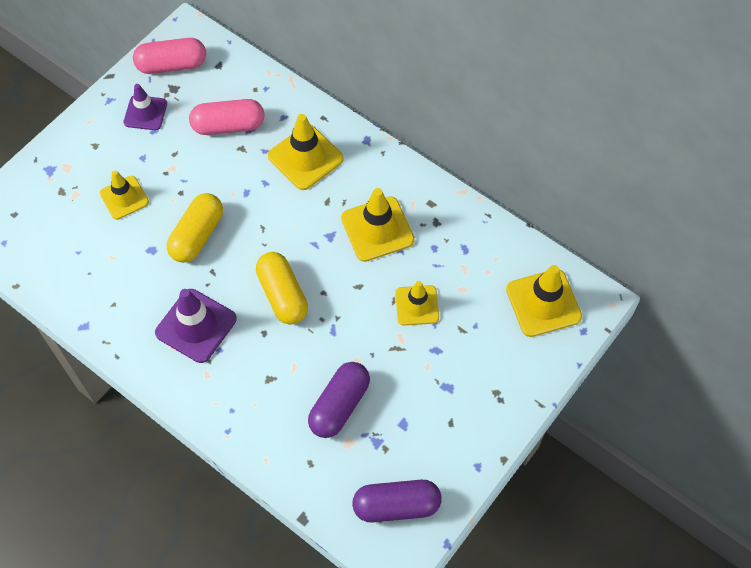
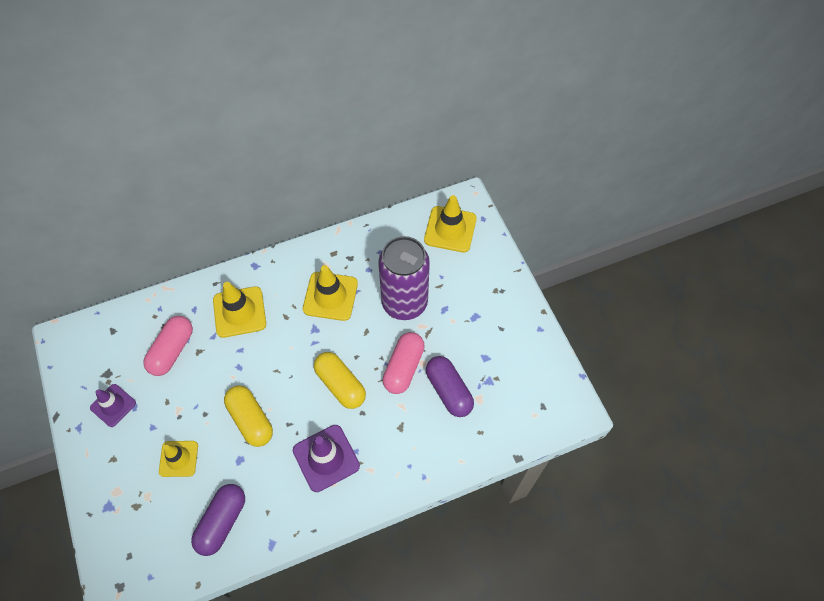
camera: 60 degrees left, 0 degrees up
(172, 65) = (84, 364): pink capsule -> pink capsule (403, 367)
(282, 295) = (340, 385): yellow capsule -> yellow capsule turned 45 degrees clockwise
(396, 506) = (540, 392): purple capsule -> purple capsule (222, 522)
(417, 305) = (404, 303): yellow traffic cone -> purple can

